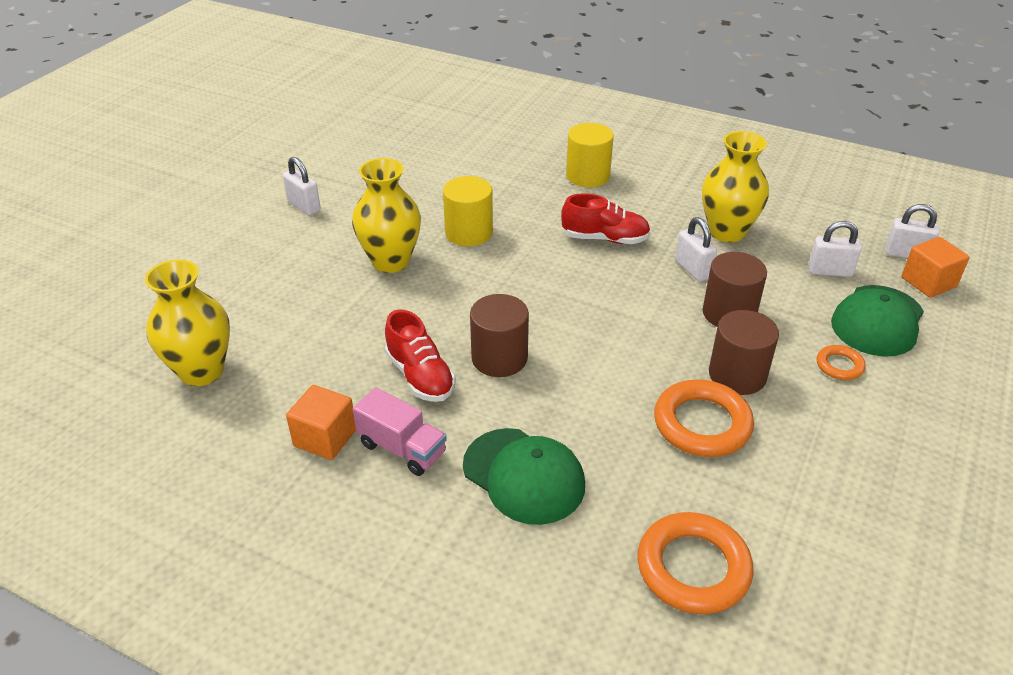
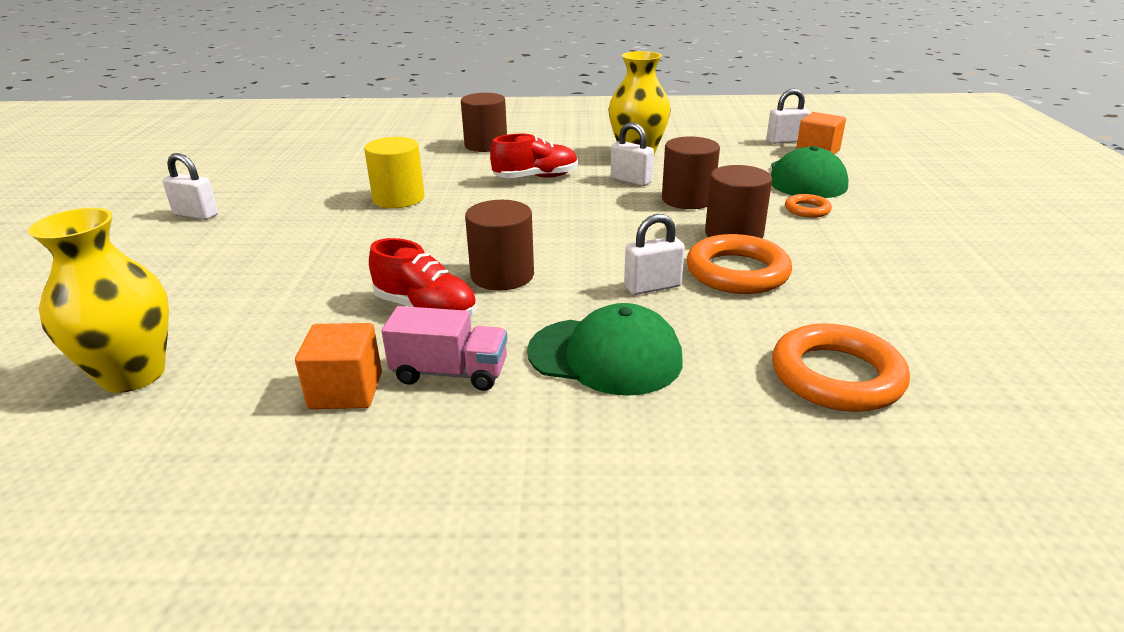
camera: 25 degrees left, 10 degrees down
(391, 261) = (327, 233): yellow vase -> none
(588, 176) = (486, 145): yellow cylinder -> brown cylinder
(830, 271) = (740, 160): white padlock -> white padlock (652, 287)

